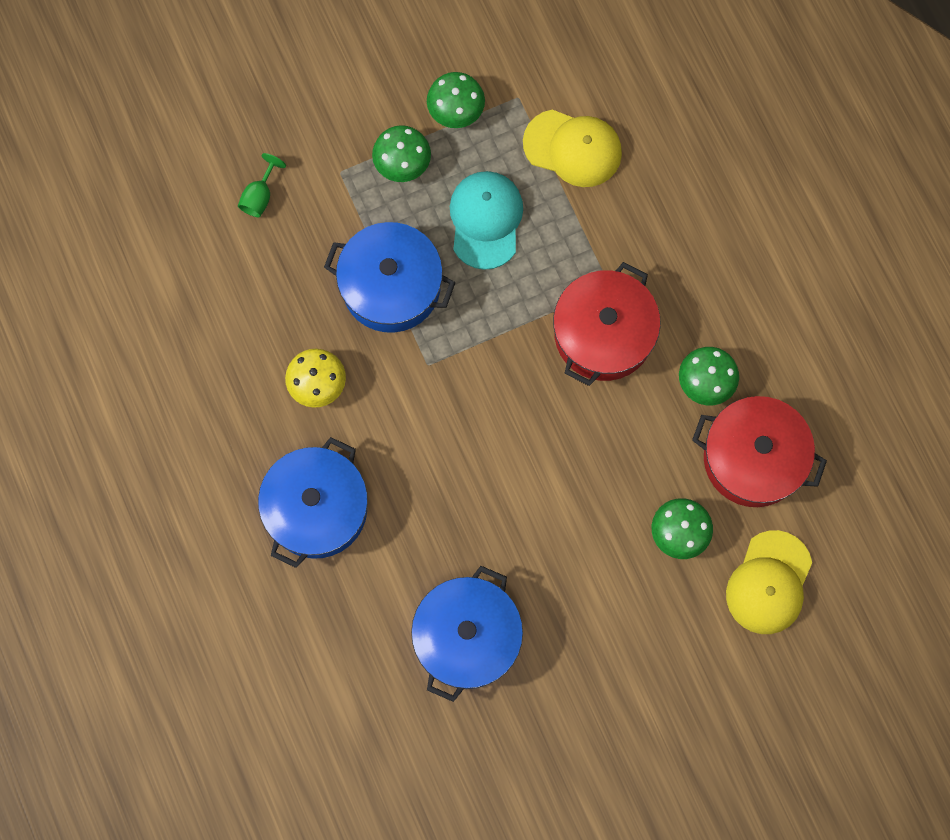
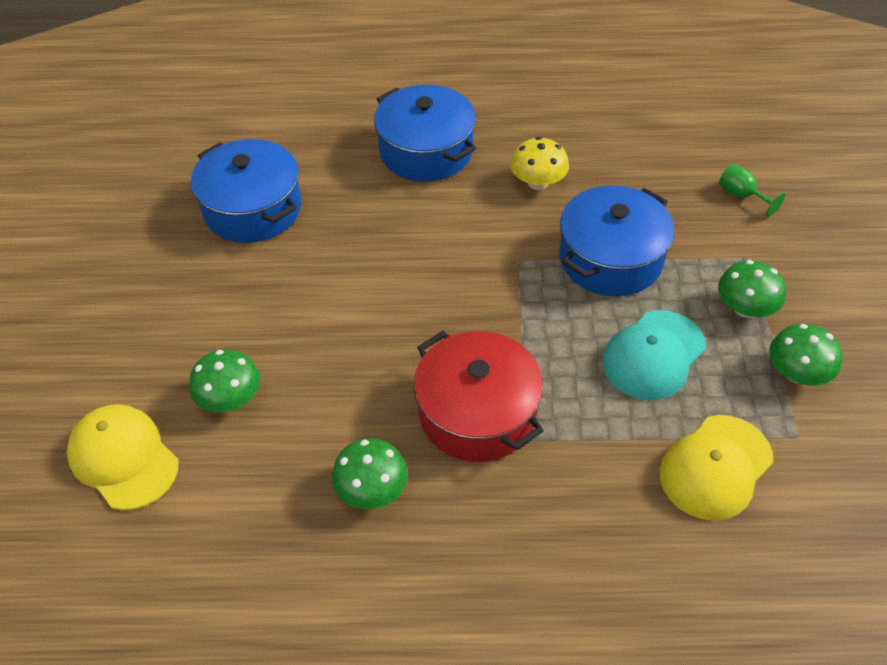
camera: 115 degrees right, 25 degrees down
(485, 220) = (653, 355): turquoise cap -> turquoise cap turned 105 degrees clockwise
(753, 458) = (259, 501): red pot -> none

